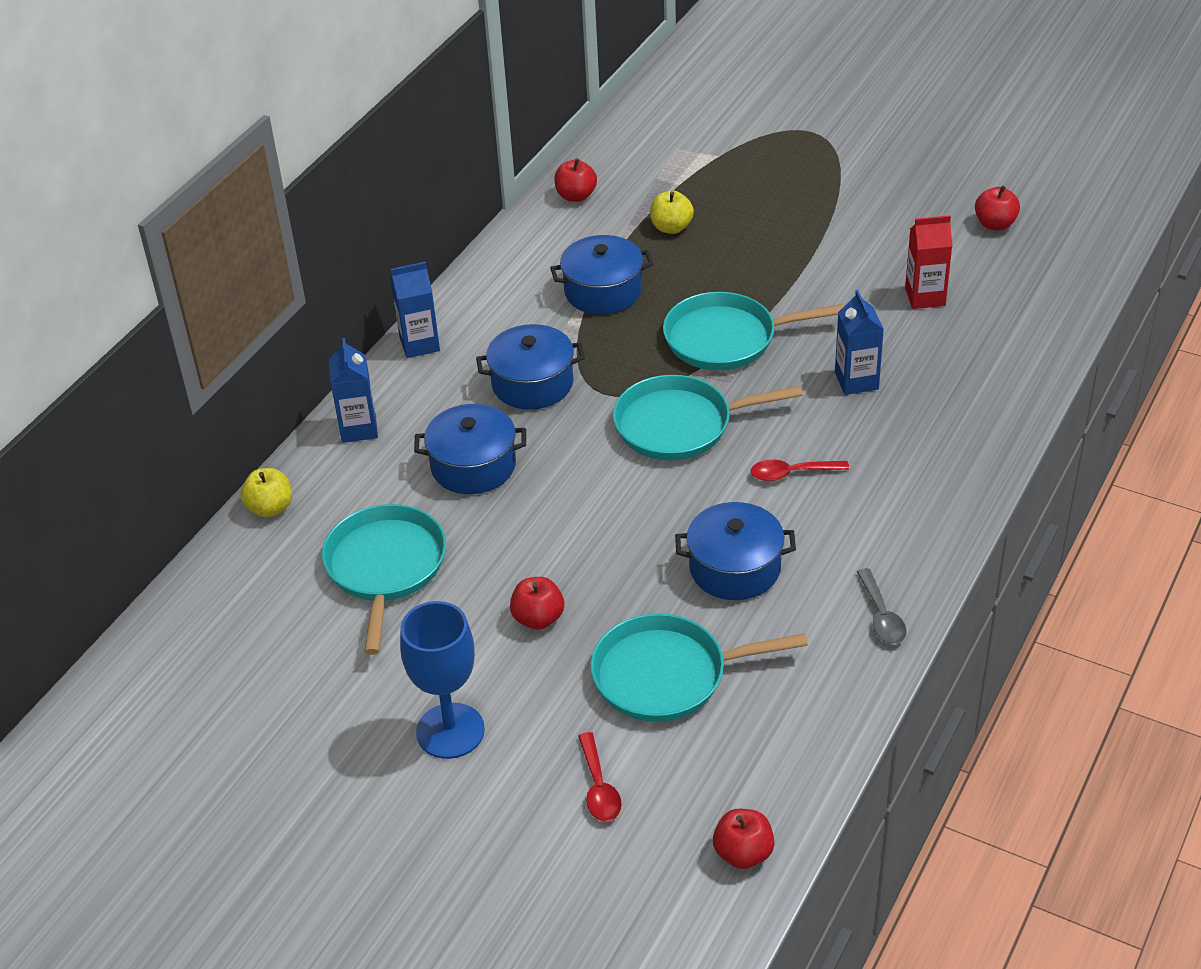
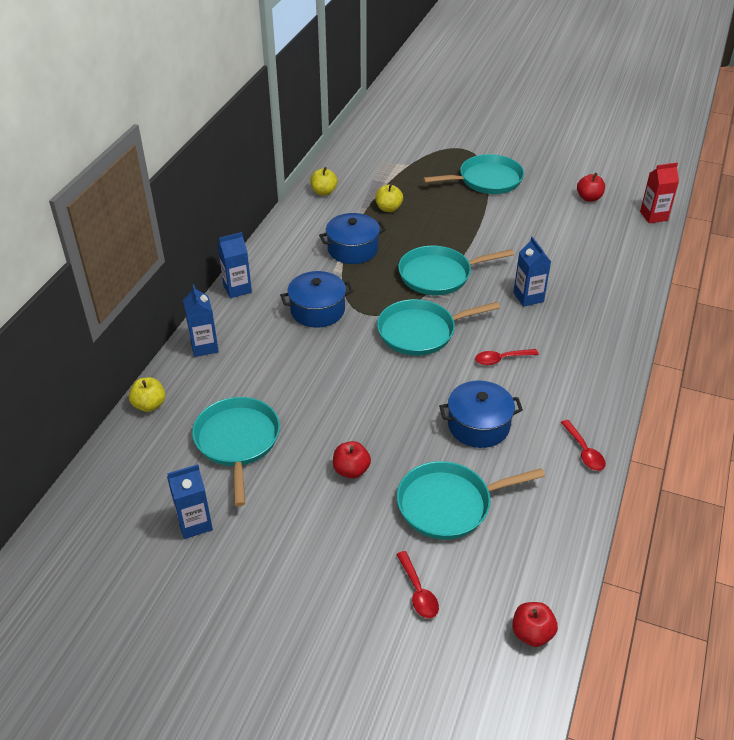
camera: 10 degrees left, 0 degrees up
(310, 674) = (194, 523): none -> blue carton
(450, 731) = (303, 558): blue goblet -> none
(473, 466) = (287, 367): blue pot -> none
(576, 196) = (324, 192): red apple -> yellow apple
(837, 187) = (487, 180): none -> turquoise pan
(881, 616) = (584, 451): grey spoon -> red spoon
(925, 297) = (558, 243): red carton -> red carton (653, 216)

